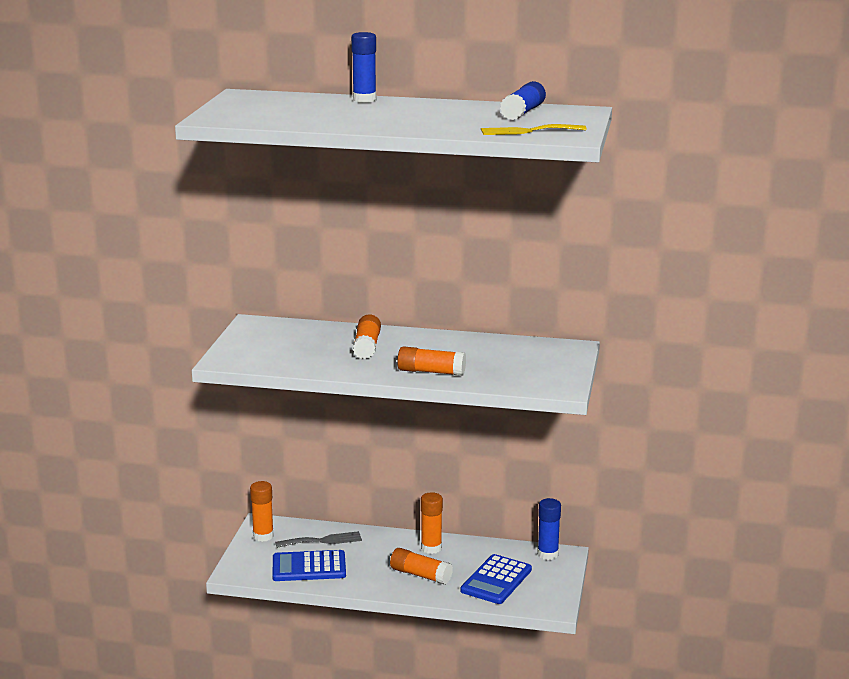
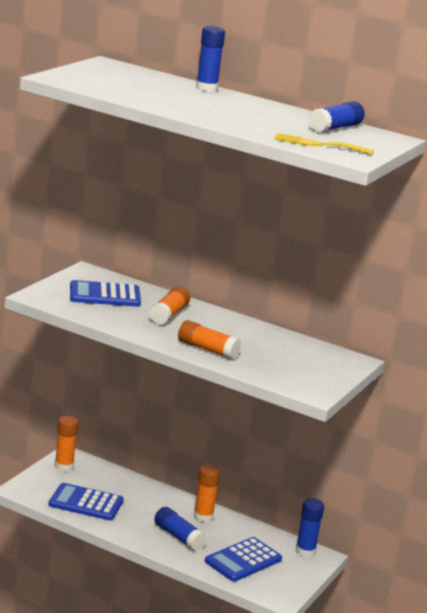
camera: 15 degrees right, 0 degrees up
(290, 343) = (105, 295): none -> blue calculator
(323, 541) = (112, 484): grey fork -> none
(420, 575) = (178, 537): orange glue stick -> blue glue stick

